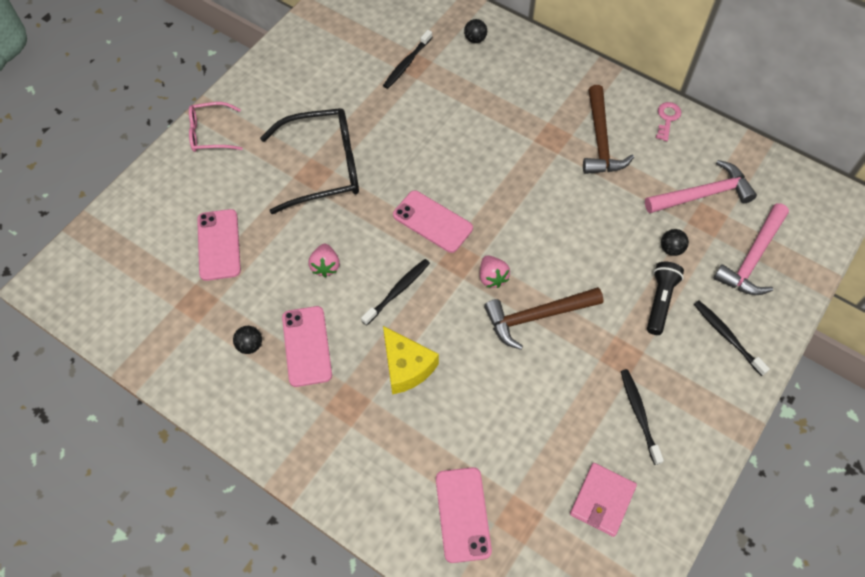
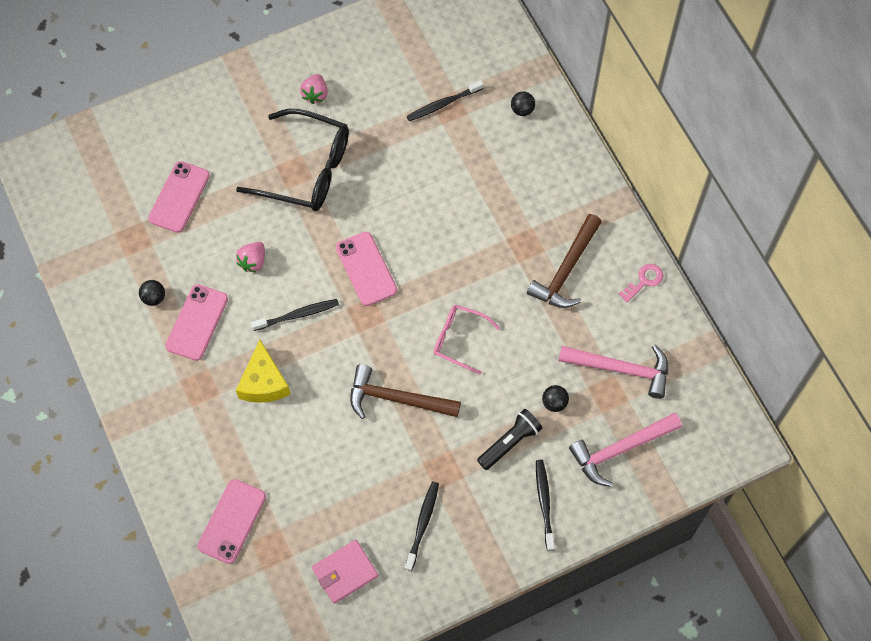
camera: 30 degrees right, 5 degrees up
(210, 133) = (231, 88): pink glasses -> pink glasses (459, 340)
(492, 277) = (383, 345): pink strawberry -> pink strawberry (315, 94)

